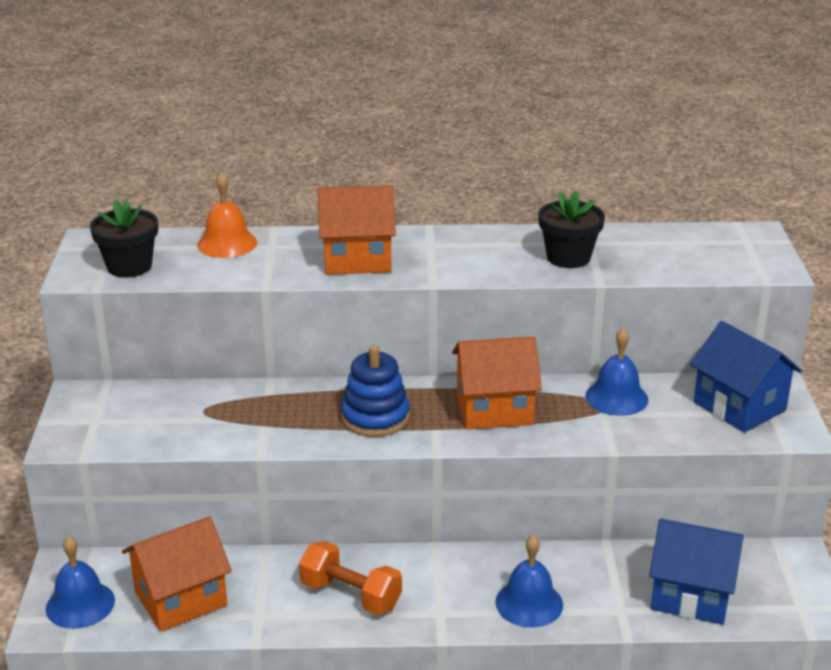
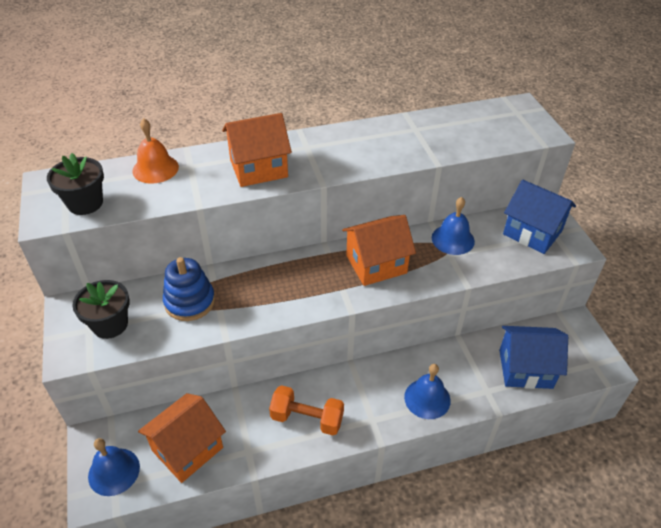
camera: 15 degrees left, 15 degrees up
(375, 417) = (297, 287): blue stacking toy -> blue stacking toy (190, 302)
(568, 257) = (407, 144): black flower pot -> black flower pot (110, 324)

